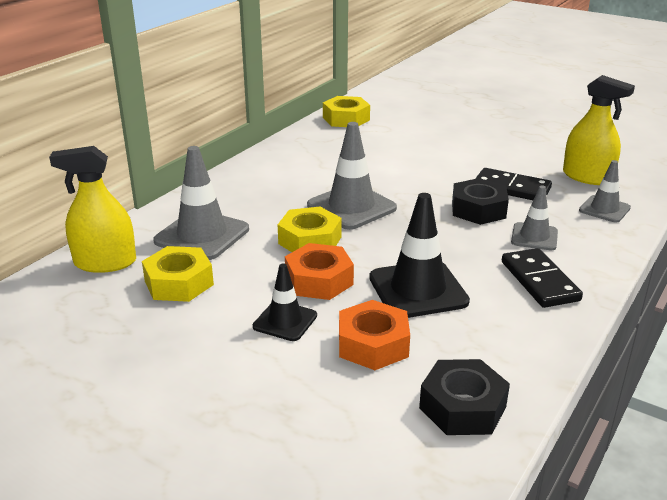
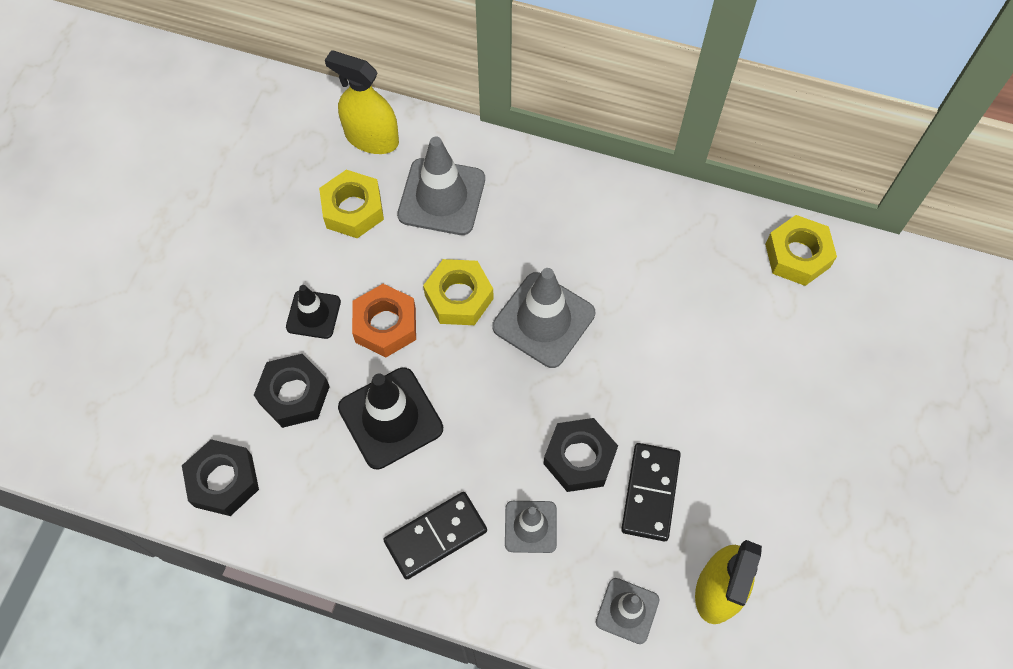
camera: 75 degrees right, 35 degrees up
(105, 263) = (371, 138): yellow spray bottle -> yellow spray bottle turned 45 degrees counterclockwise
(373, 344) = (294, 395): orange nut -> black nut

